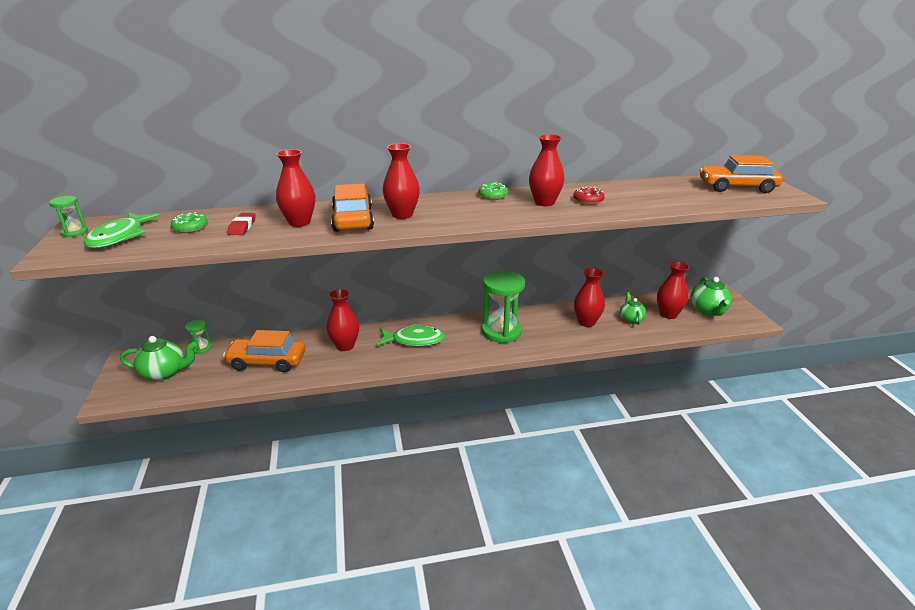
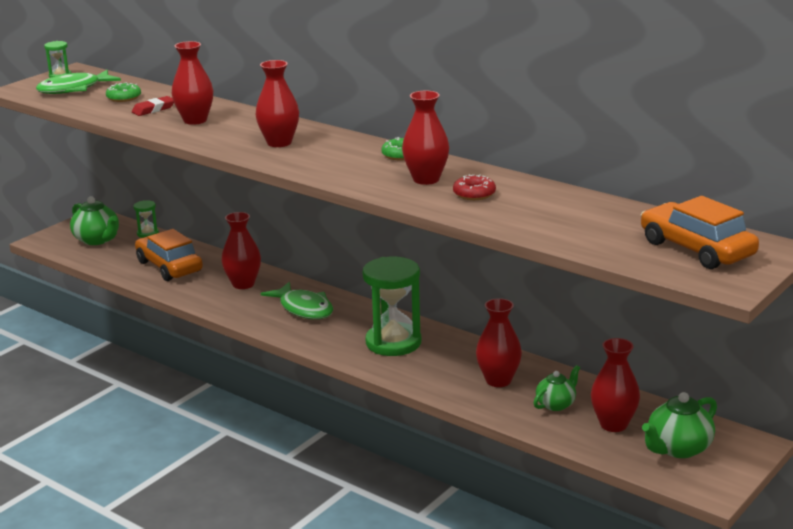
camera: 50 degrees right, 5 degrees down
(353, 219) = (235, 132): orange car -> none

